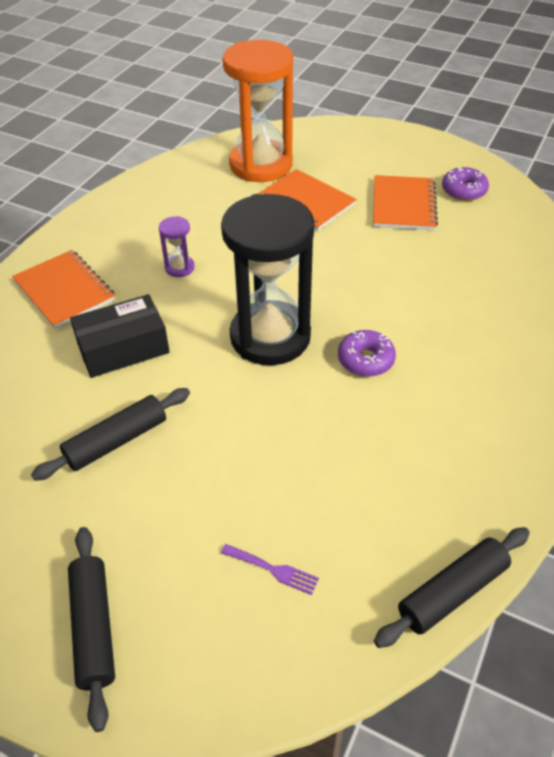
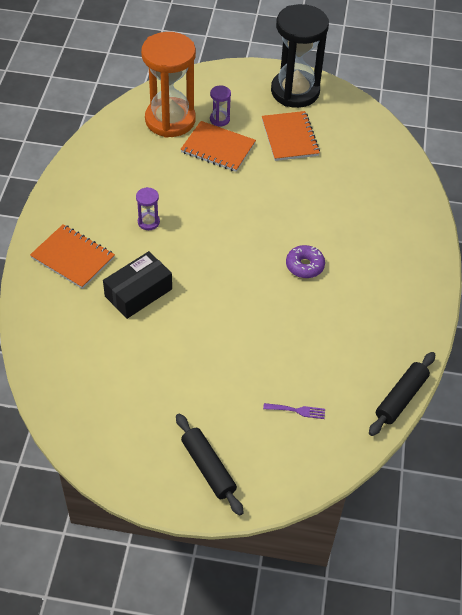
camera: 20 degrees left, 5 degrees up
(116, 441) = (166, 357): black rolling pin -> none
(270, 337) = (235, 262): black hourglass -> black hourglass (295, 91)
(321, 173) = (219, 119): none -> purple hourglass
(463, 190) = (329, 117): purple donut -> none

